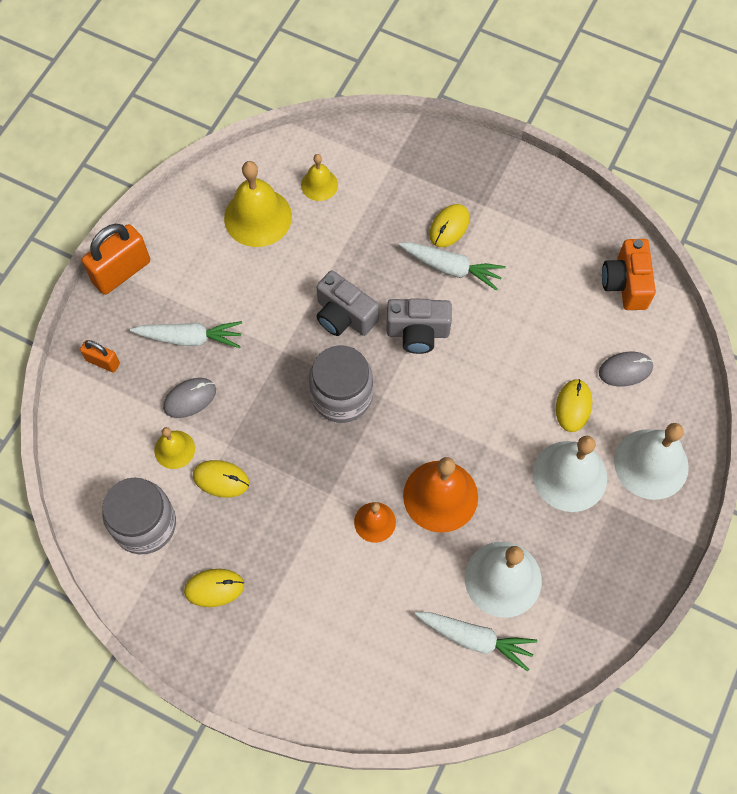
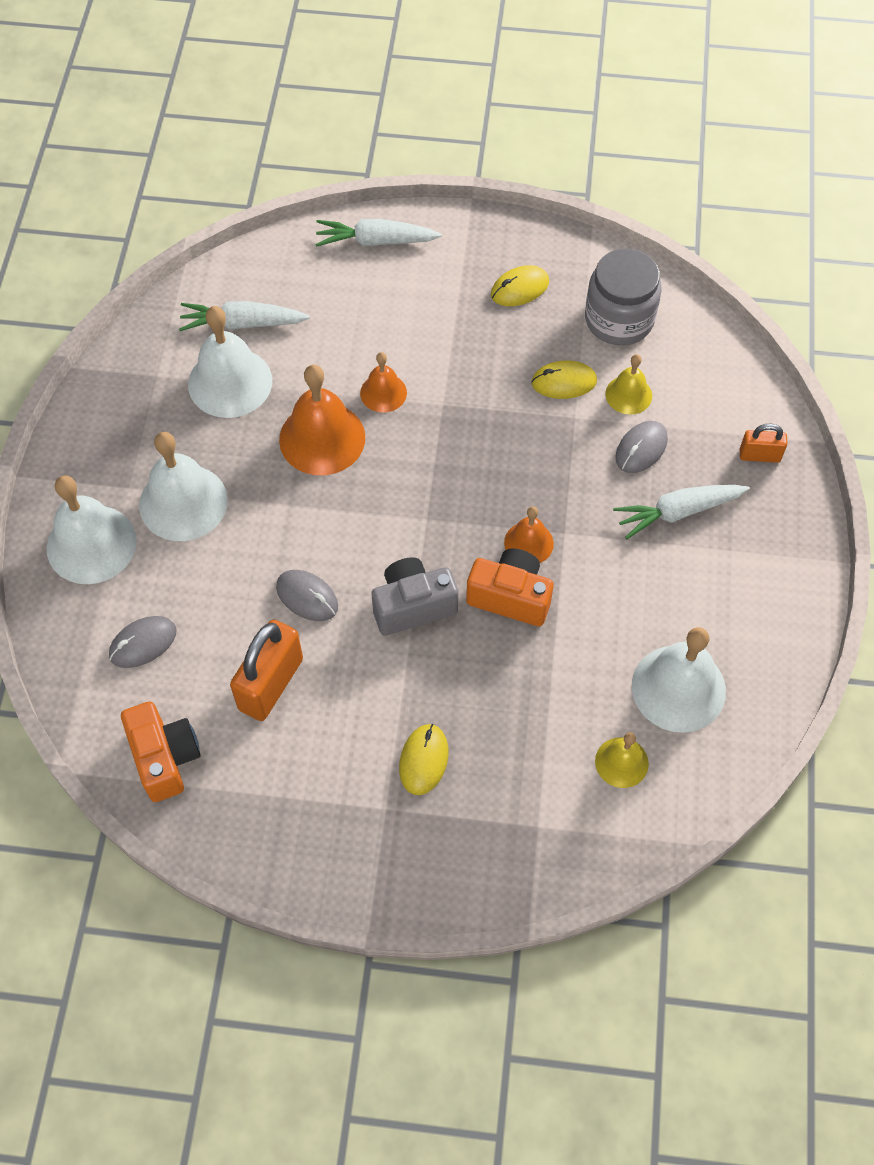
camera: 160 degrees right, 5 degrees down
(121, 272) = (803, 561): orange padlock -> orange padlock (271, 684)
(258, 217) = (678, 688): yellow bell -> white bell
(312, 352) = (528, 543): none -> orange bell
(341, 395) = (473, 505): grey jar -> none
(344, 316) = (510, 597): grey camera -> orange camera
(451, 268) = (400, 703): white carrot -> white carrot (375, 241)
(493, 365) = (307, 597): none -> grey mouse
(573, 406) = (197, 579): yellow mouse -> none

